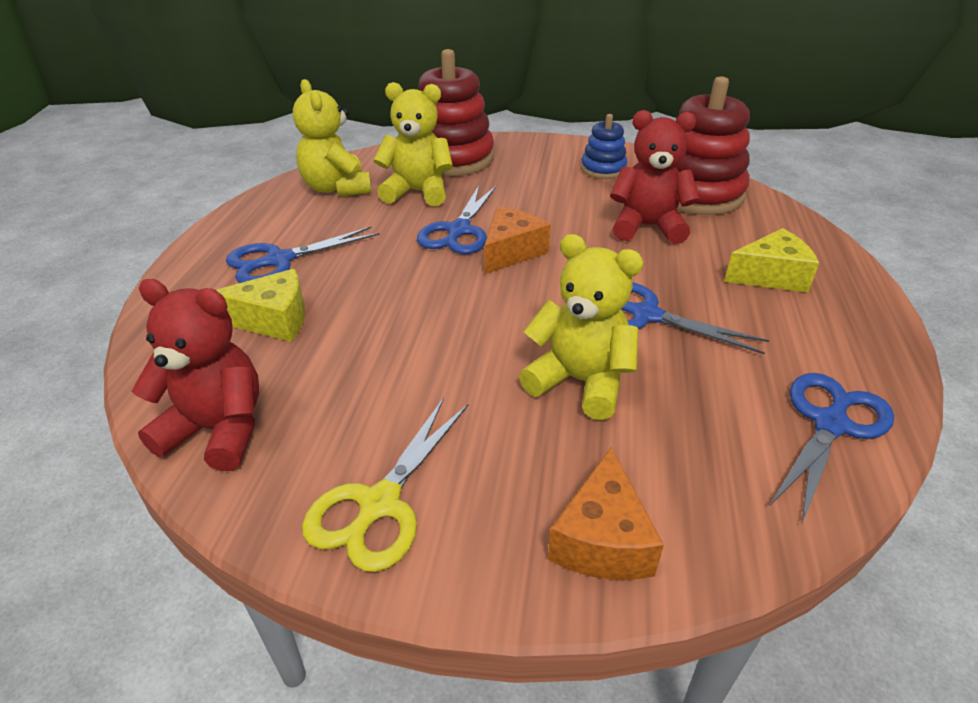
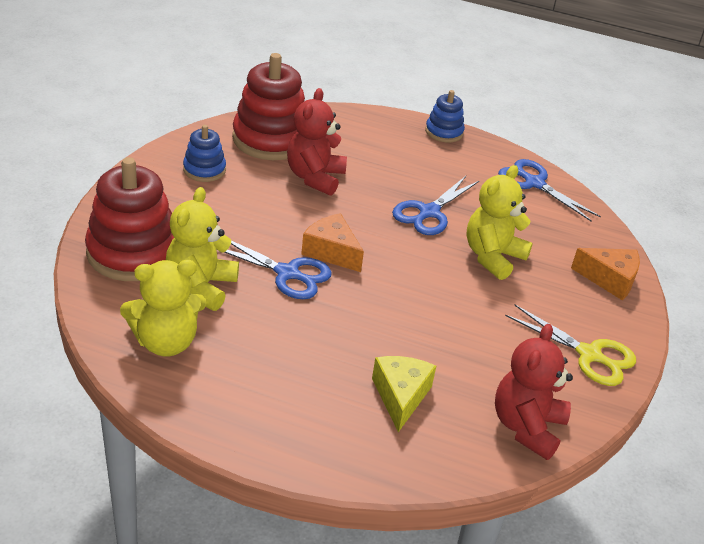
camera: 85 degrees left, 0 degrees up
(279, 260) = (305, 390): blue scissors -> none
(770, 276) = (395, 150): yellow cheese -> none
(872, 314) = (444, 132): none -> blue stacking toy

